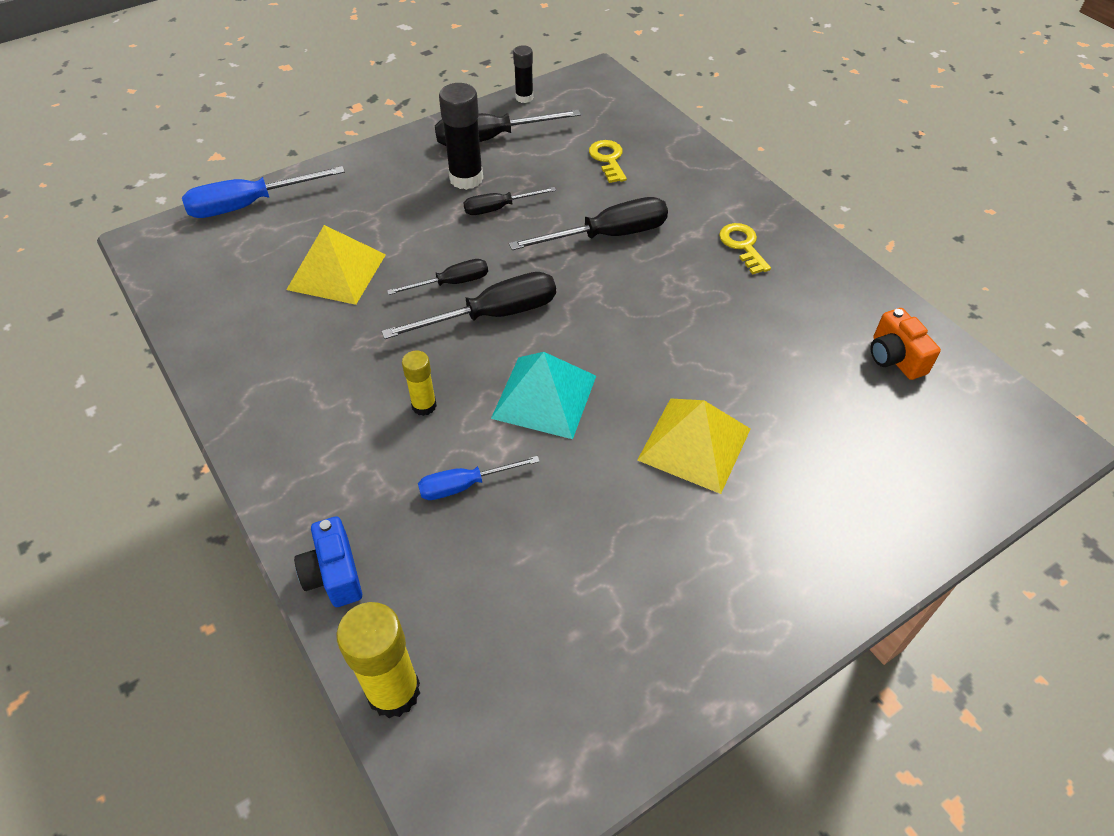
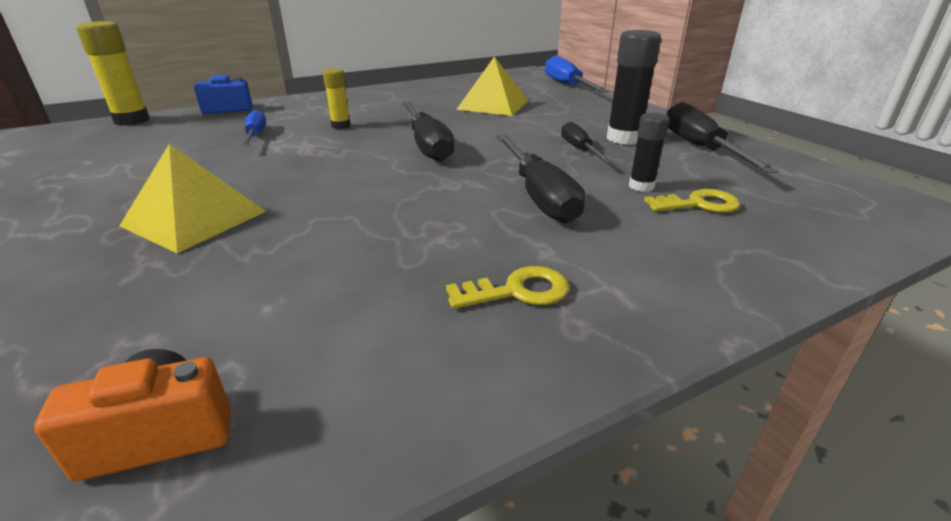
camera: 95 degrees right, 20 degrees down
(451, 283) = (472, 133): black screwdriver -> none
(524, 98) = (801, 164): black glue stick -> black glue stick (641, 186)
(544, 396) = (317, 159): turquoise pyramid -> none

